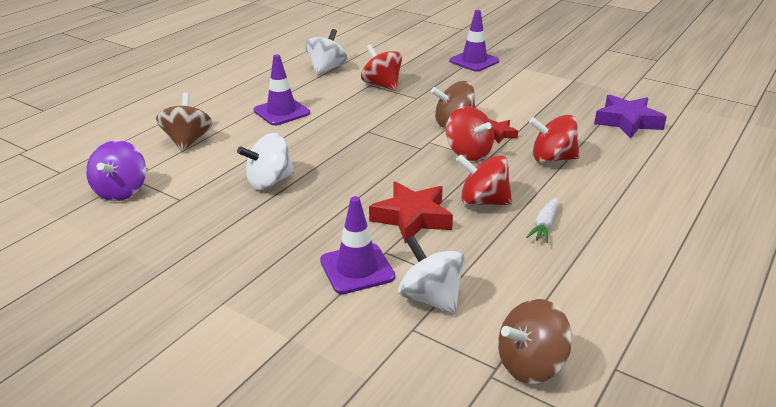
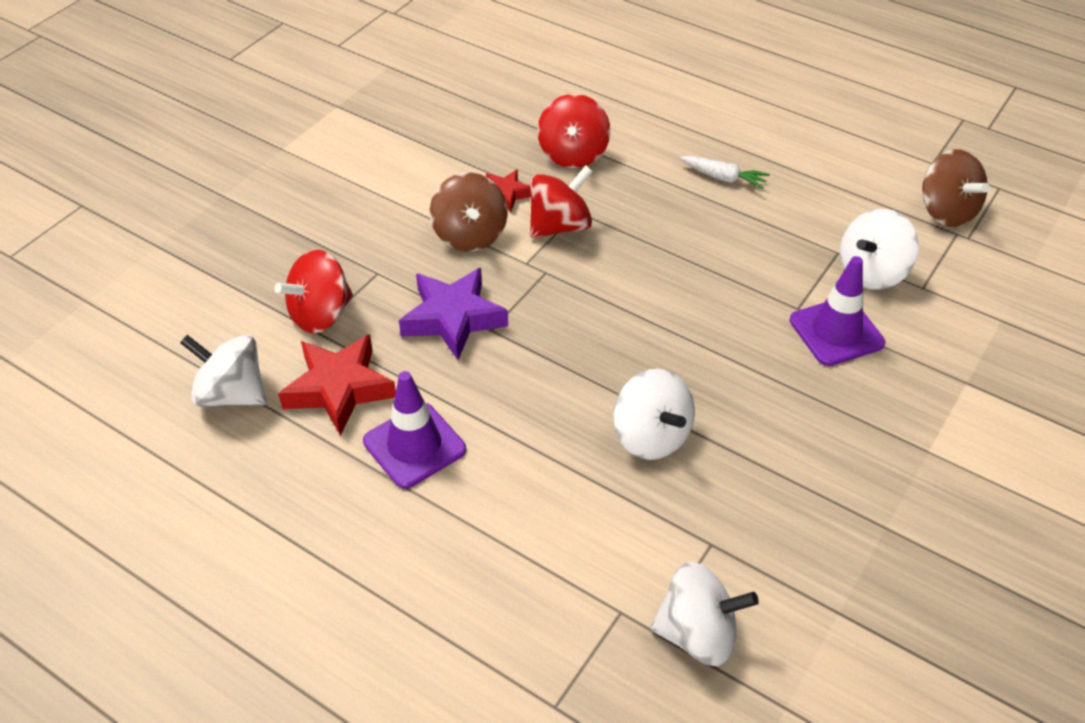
camera: 90 degrees left, 15 degrees up
(121, 191) = (697, 634): purple spinning top -> white spinning top
(187, 141) = (522, 572): brown spinning top -> none
(412, 217) = (724, 284): red star -> red star (339, 389)
(474, 61) = (242, 200): purple traffic cone -> none
(483, 201) = (680, 221): red spinning top -> none
(627, 122) = (475, 80): purple star -> purple star (453, 318)

